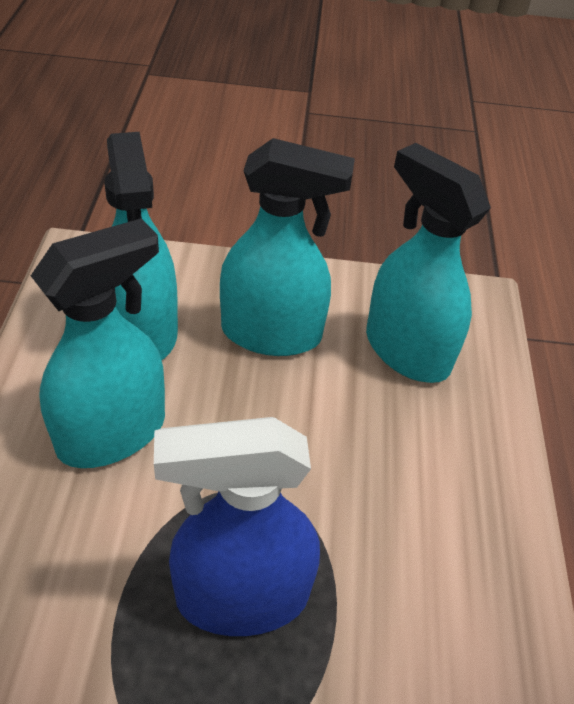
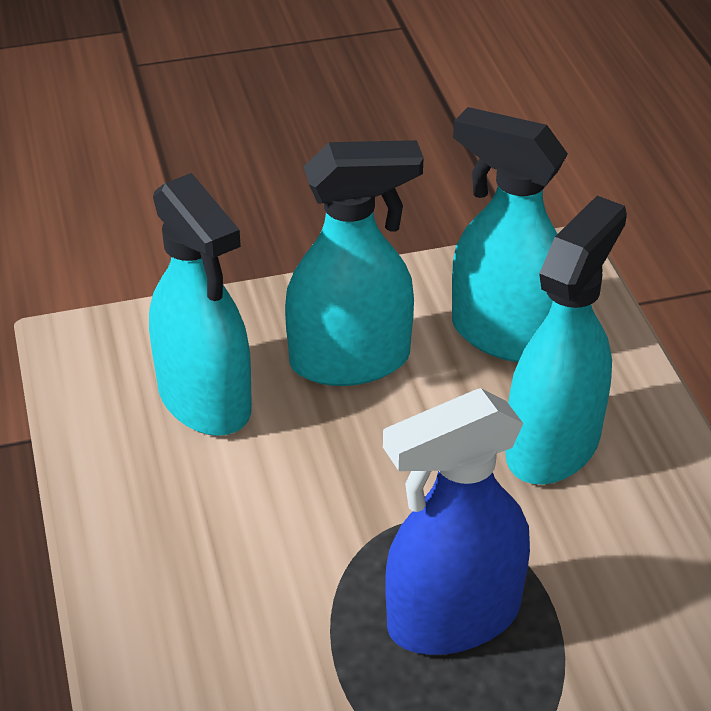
camera: 15 degrees left, 5 degrees down
(112, 433) = (234, 513): turquoise spray bottle -> turquoise spray bottle (553, 445)

